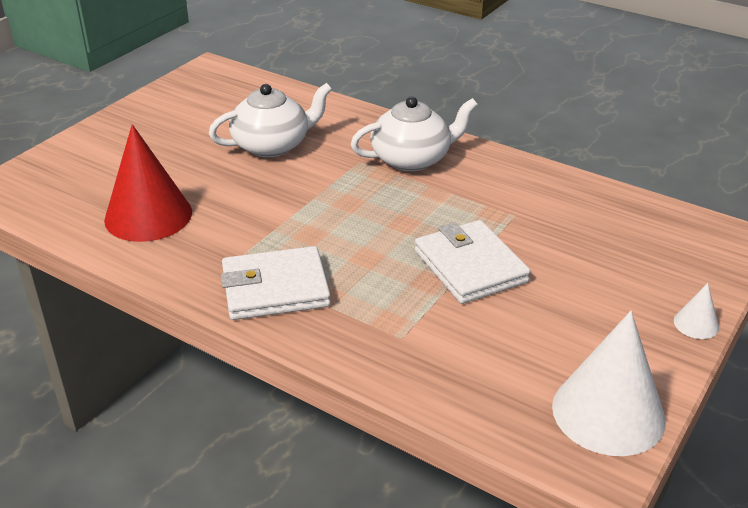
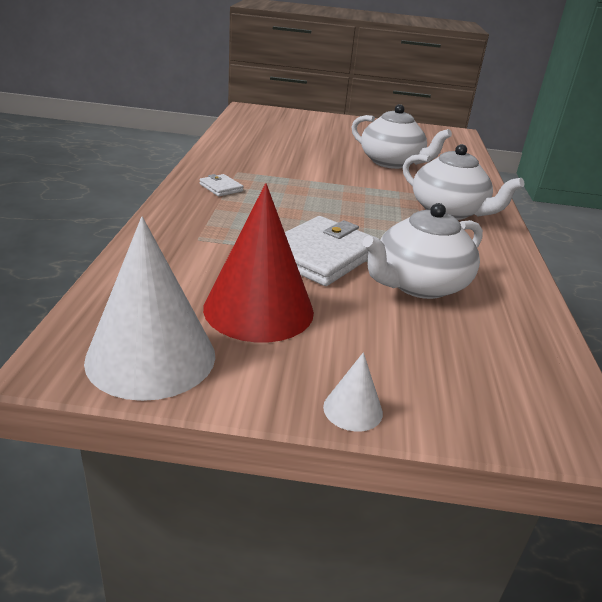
camera: 60 degrees right, 5 degrees down
(148, 216) = (264, 143): red cone -> red cone (258, 309)
(275, 288) = (221, 188): white wallet -> white wallet, size x0.46
(541, 230) = (418, 285): none -> white teapot

